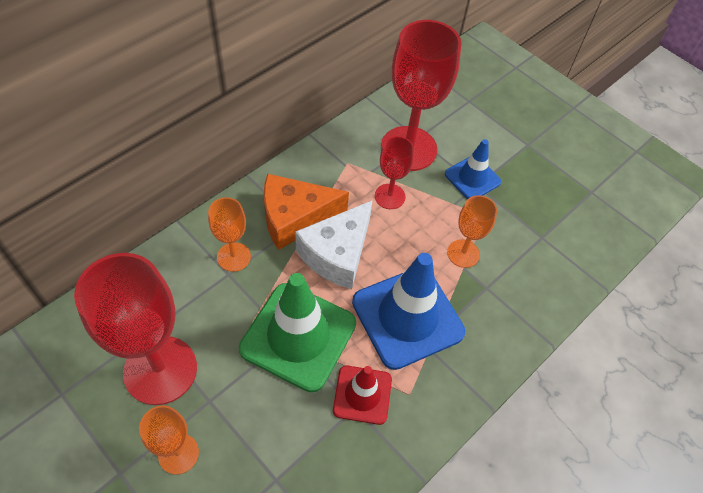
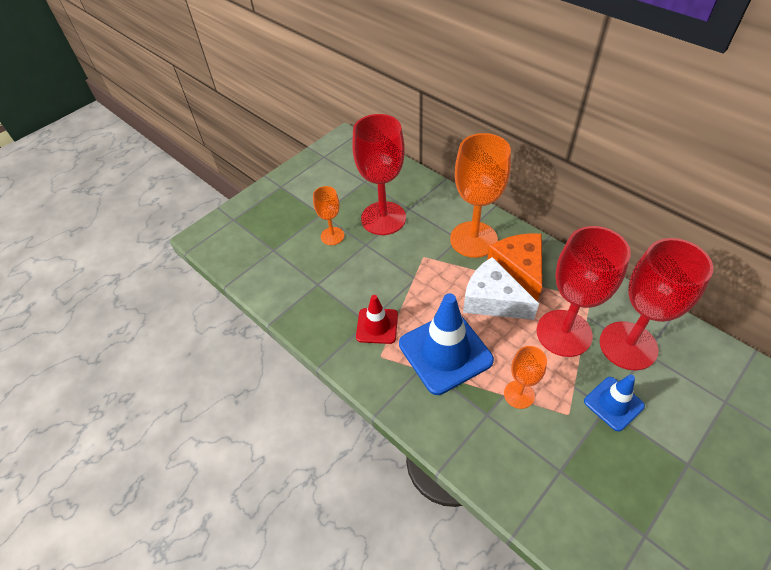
camera: 95 degrees right, 5 degrees down
(234, 257) = (473, 239): orange goblet -> orange goblet, size x1.93
(298, 336) = (417, 284): green traffic cone -> none
(389, 196) = (564, 333): red goblet -> red goblet, size x1.93

